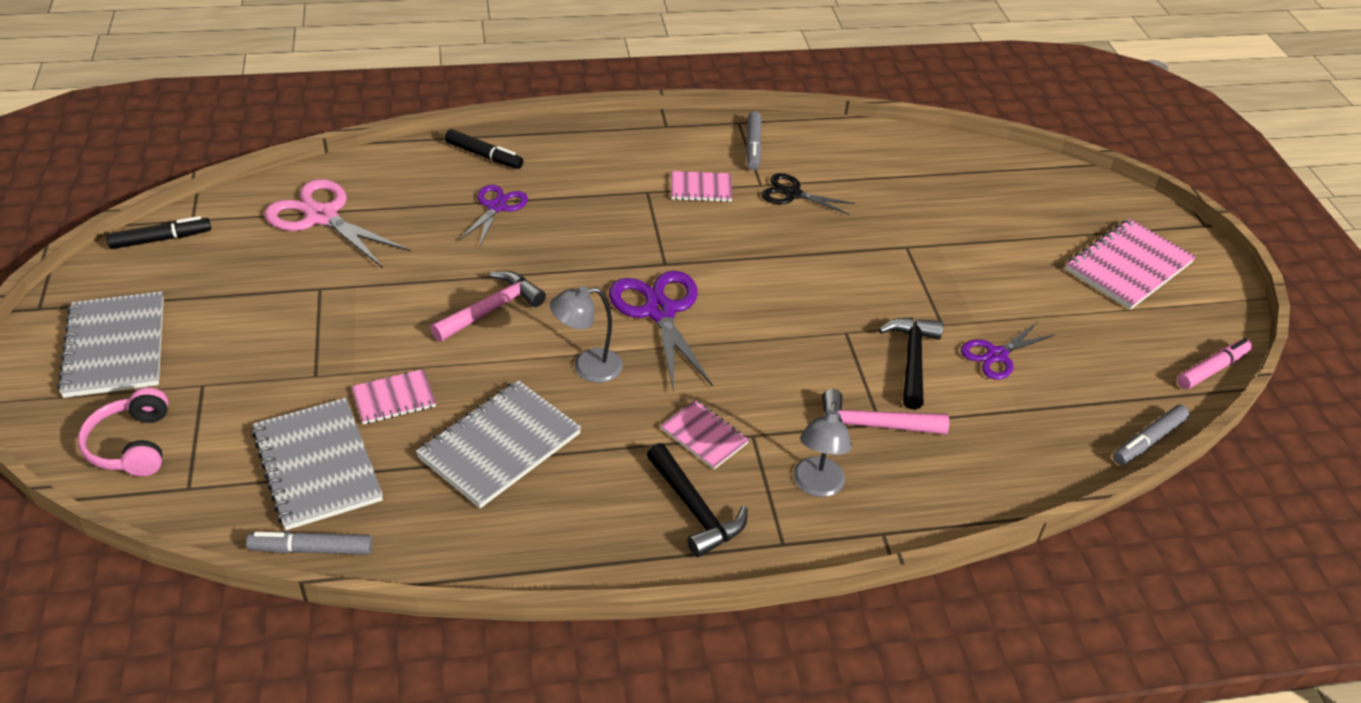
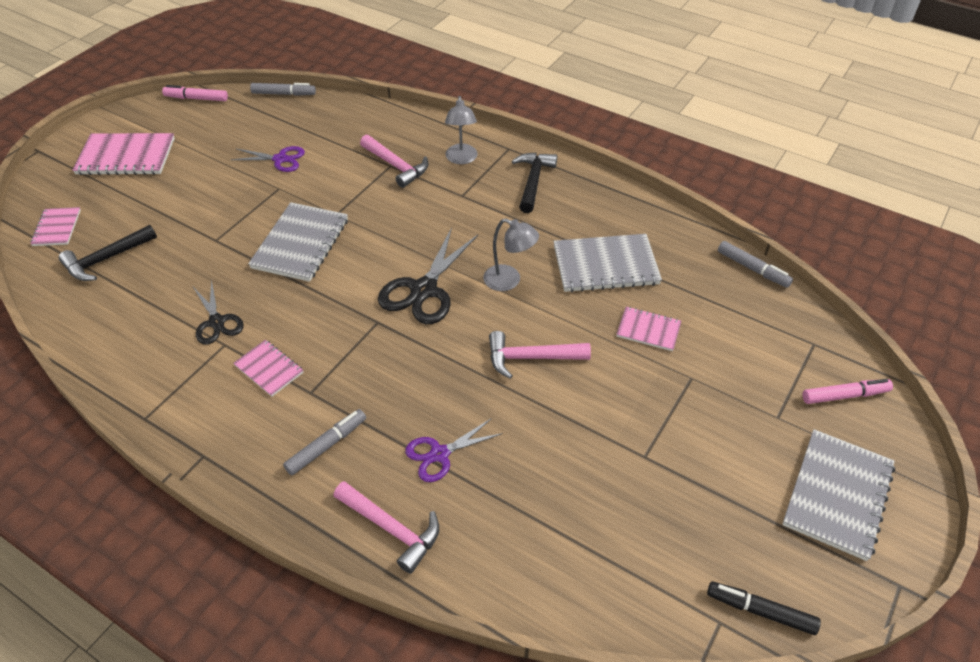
camera: 135 degrees left, 5 degrees up
(132, 445) = (844, 395): pink headphones -> pink marker
(317, 465) = (724, 313): grey notebook -> grey notebook (300, 244)
(322, 217) = (595, 542): pink scissors -> none
(483, 155) = (391, 528): black marker -> pink hammer
(659, 311) = (424, 290): purple scissors -> black scissors
(704, 436) = (487, 208): pink notebook -> pink notebook (57, 228)
(753, 146) = (173, 384): grey marker -> grey marker (326, 446)
(816, 486) = (461, 159): grey lamp -> grey lamp turned 120 degrees clockwise
(912, 360) = (326, 181): black hammer -> black hammer (106, 259)

